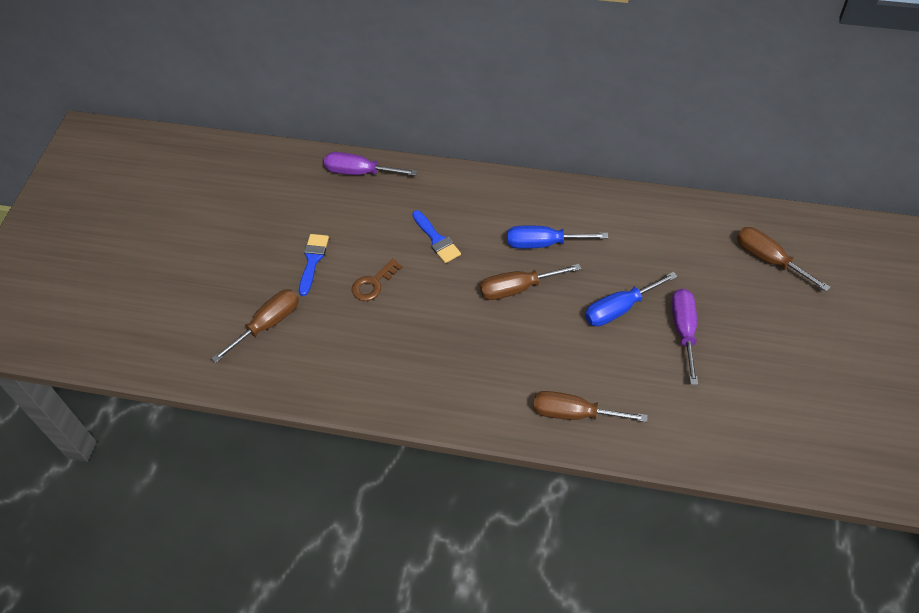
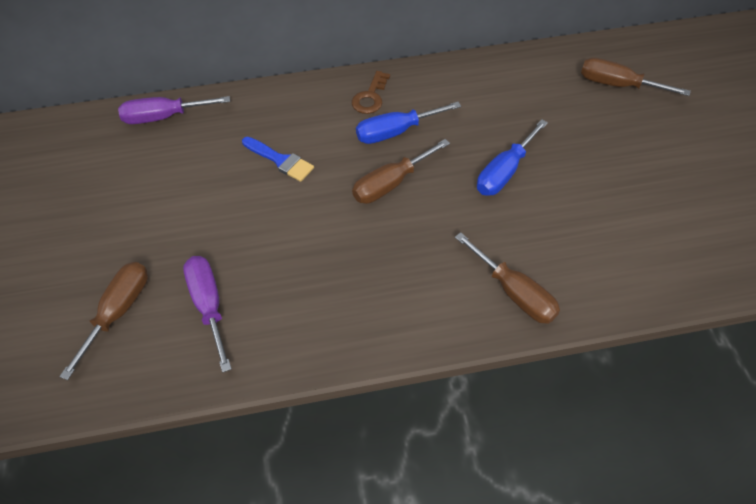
camera: 25 degrees left, 0 degrees up
(313, 260) = (146, 223): blue brush -> none
(373, 283) = (229, 227): brown key -> brown key (370, 97)
(574, 413) = (514, 293): brown screwdriver -> brown screwdriver turned 120 degrees counterclockwise
(684, 331) = (578, 173): purple screwdriver -> purple screwdriver (209, 305)

